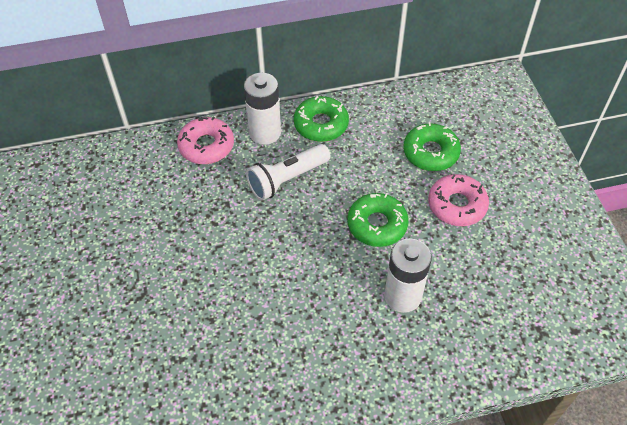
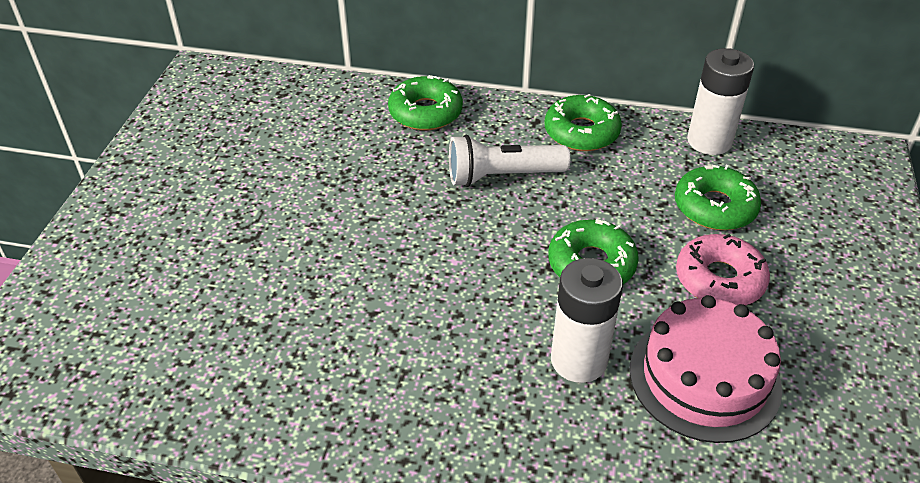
camera: 25 degrees right, 10 degrees down
(206, 146) = (425, 112): pink donut -> green donut
(265, 133) = (505, 120): white battery -> white battery (709, 141)
(478, 277) = (704, 378): none -> pink cake

